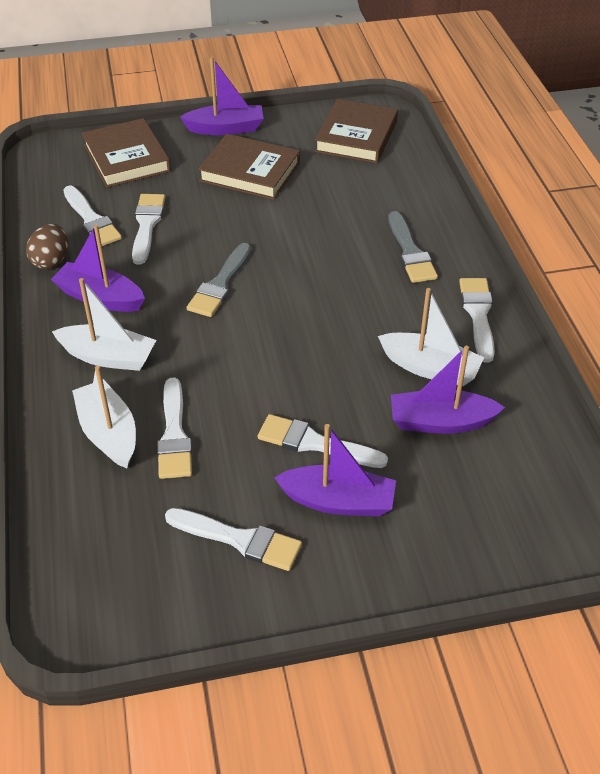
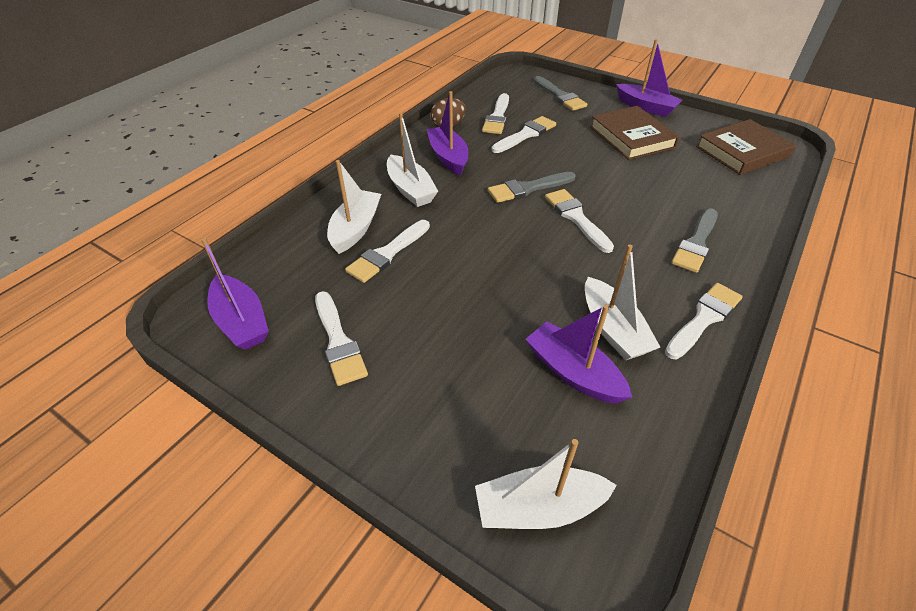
camera: 45 degrees right, 0 degrees up
(126, 158) = (560, 96): brown book -> grey brush
(314, 443) = (462, 319): white brush -> white brush (576, 218)
(338, 501) = (428, 368): purple boat -> purple boat (241, 321)
(521, 529) = (539, 508): none -> white boat

